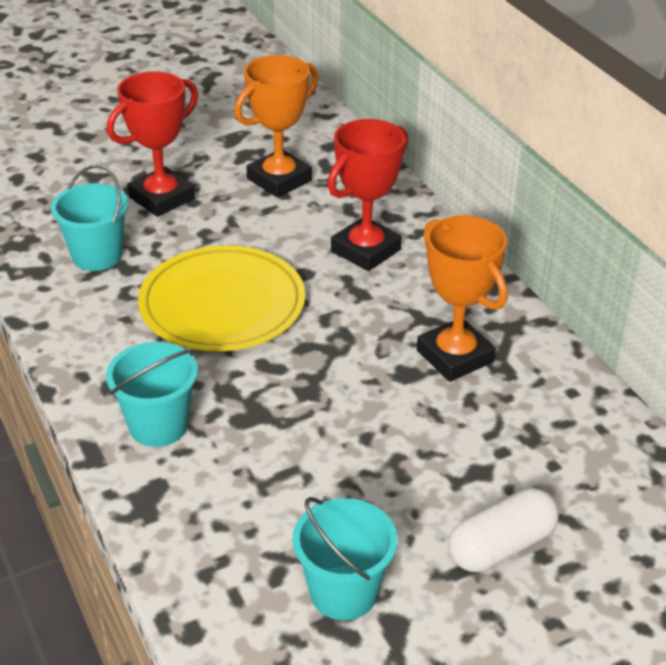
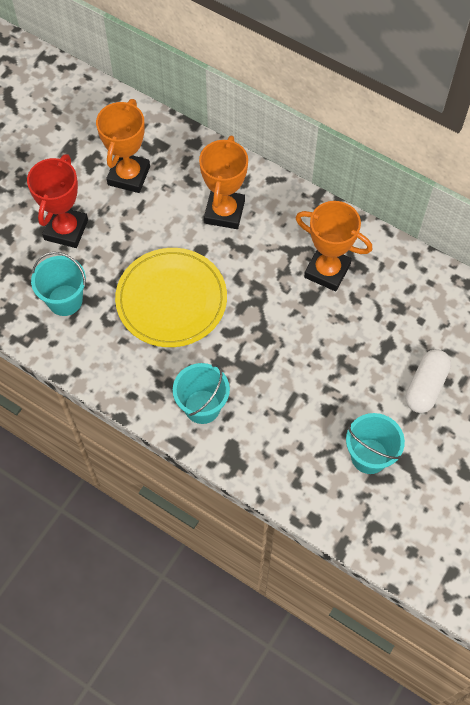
camera: 30 degrees left, 25 degrees up
(366, 250) = (224, 212): red trophy -> orange trophy

